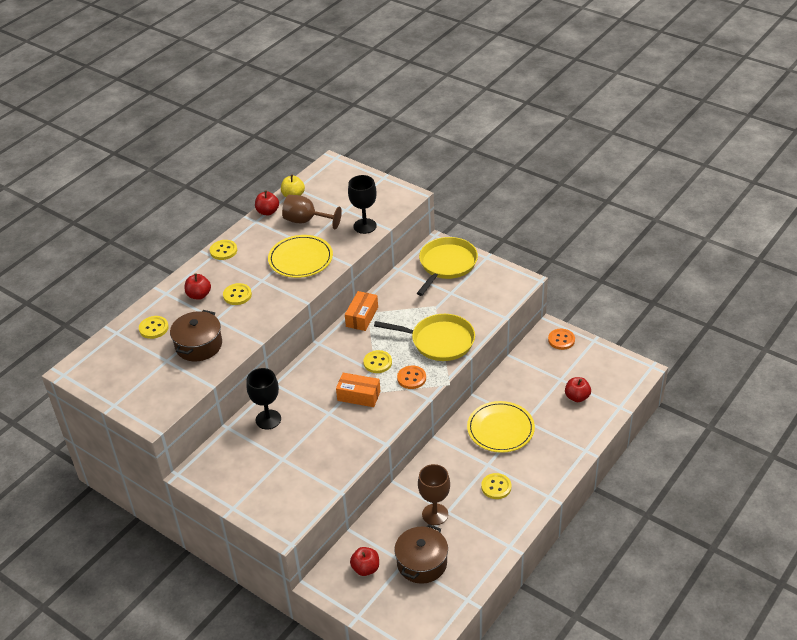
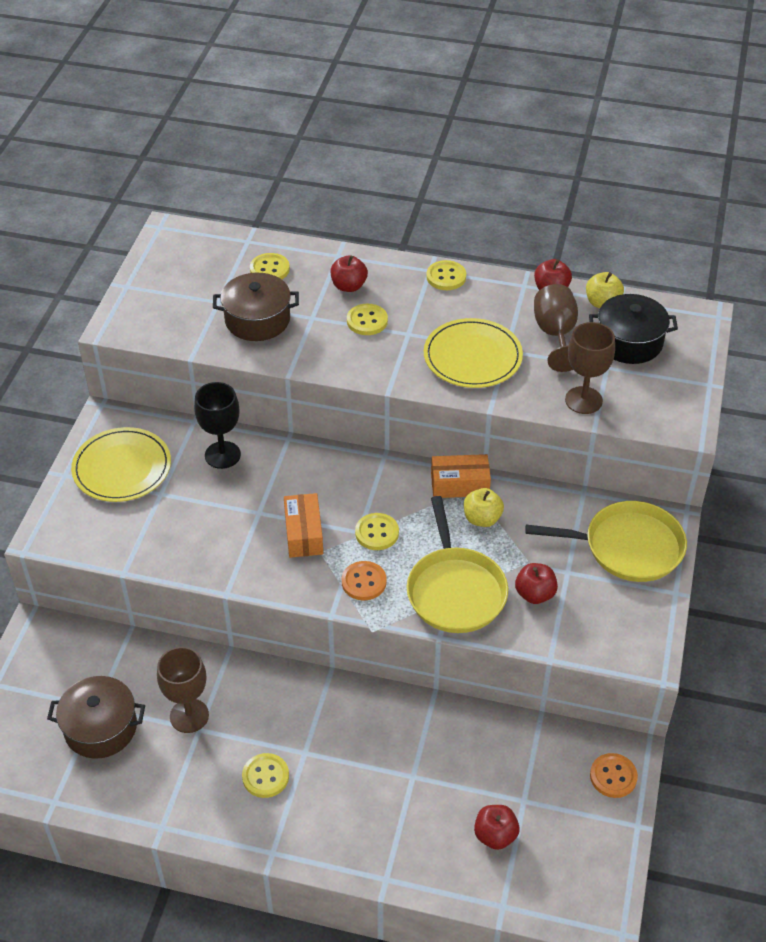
camera: 65 degrees right, 5 degrees up
(331, 195) = (629, 342): none -> black pot
(365, 226) = (583, 400): black goblet -> brown goblet
(365, 568) = (73, 667): red apple -> red apple (535, 594)
(393, 315) = (482, 518): none -> yellow apple
(500, 429) = (381, 748): yellow plate -> yellow plate (122, 468)

